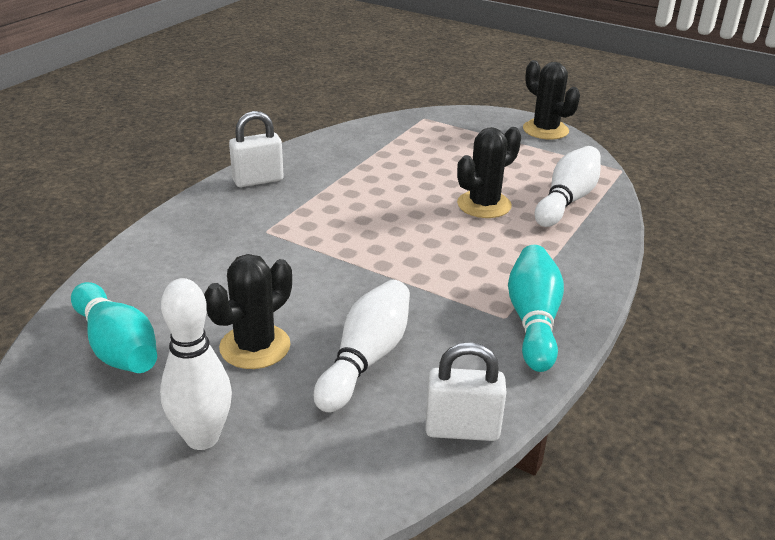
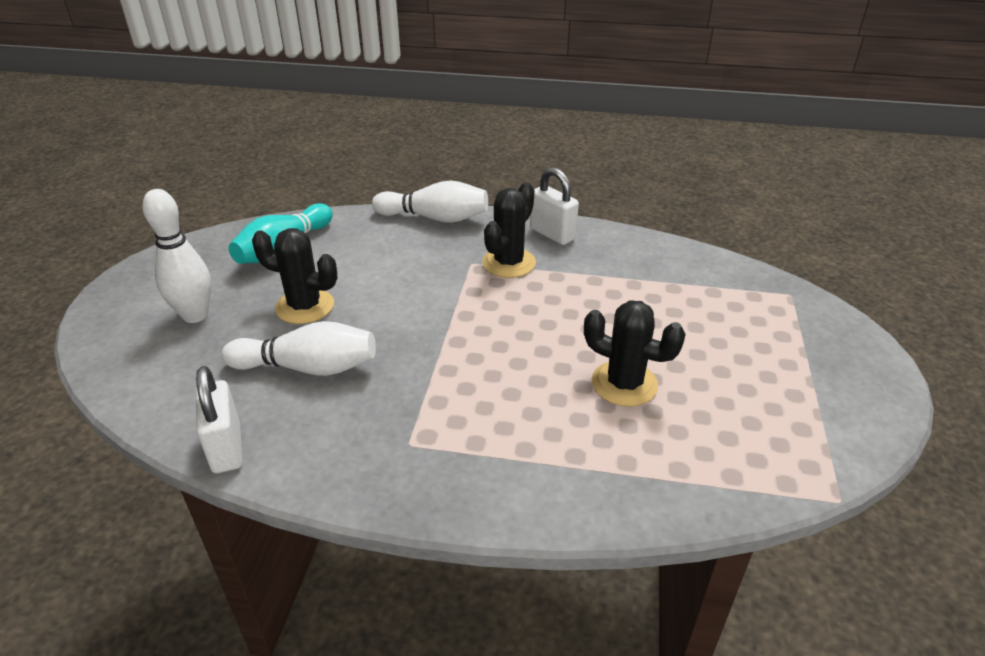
camera: 70 degrees right, 5 degrees up
(533, 321) = (411, 467): turquoise bowling pin -> none
(545, 130) = (878, 401): black cactus -> black cactus (509, 263)
(567, 200) = (695, 454): white bowling pin -> white bowling pin (435, 218)

